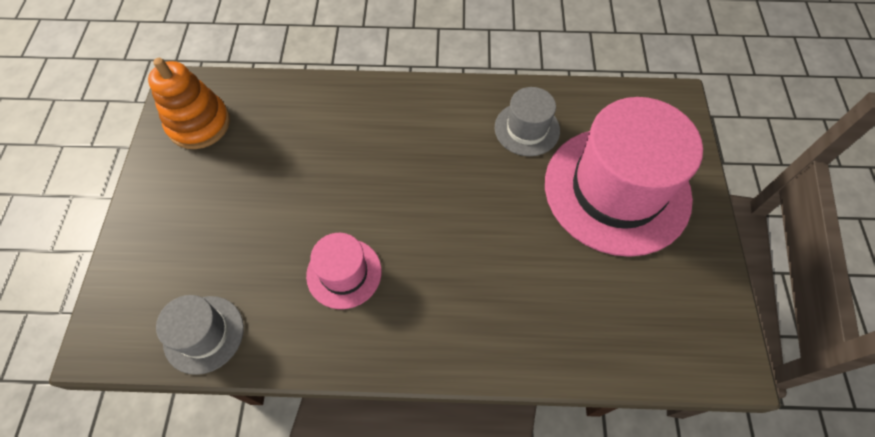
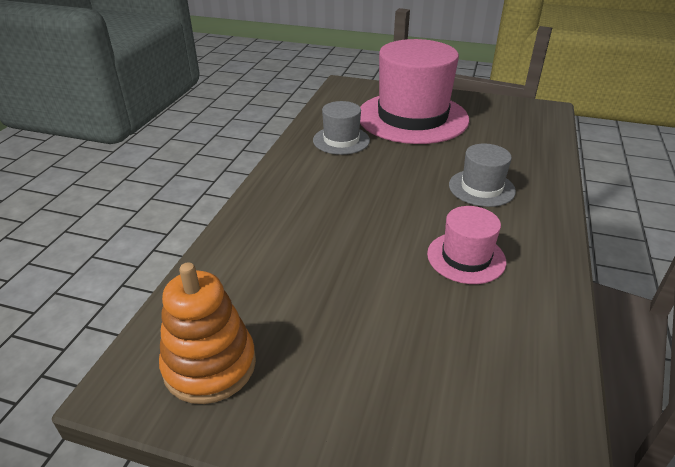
camera: 75 degrees left, 25 degrees down
(204, 334) = (536, 378): grey hat -> grey hat (481, 188)

